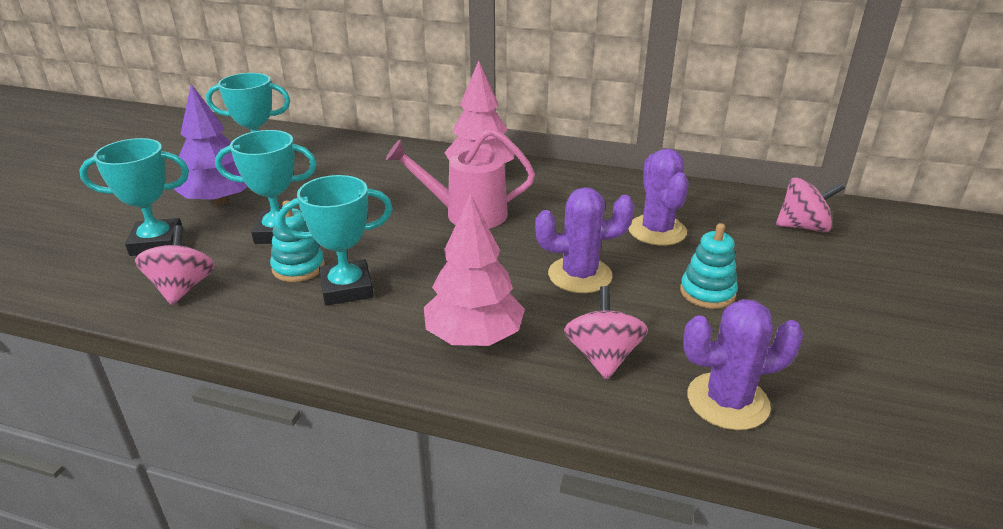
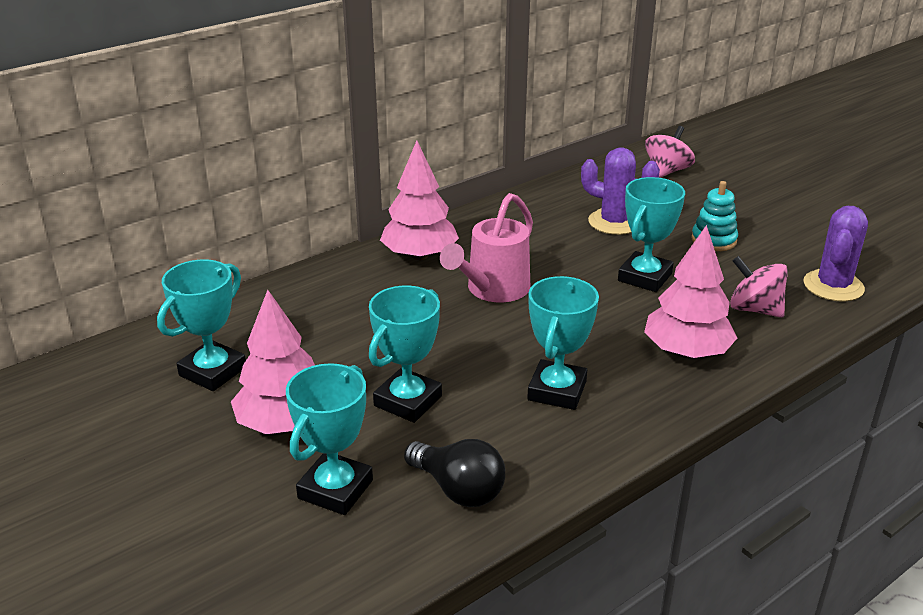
camera: 55 degrees left, 0 degrees up
(182, 288) = (458, 489): pink spinning top -> black light bulb
(220, 201) = (285, 423): purple tree -> pink tree
(298, 267) = (492, 407): turquoise stacking toy -> none
(580, 275) = (644, 277): purple cactus -> turquoise trophy

